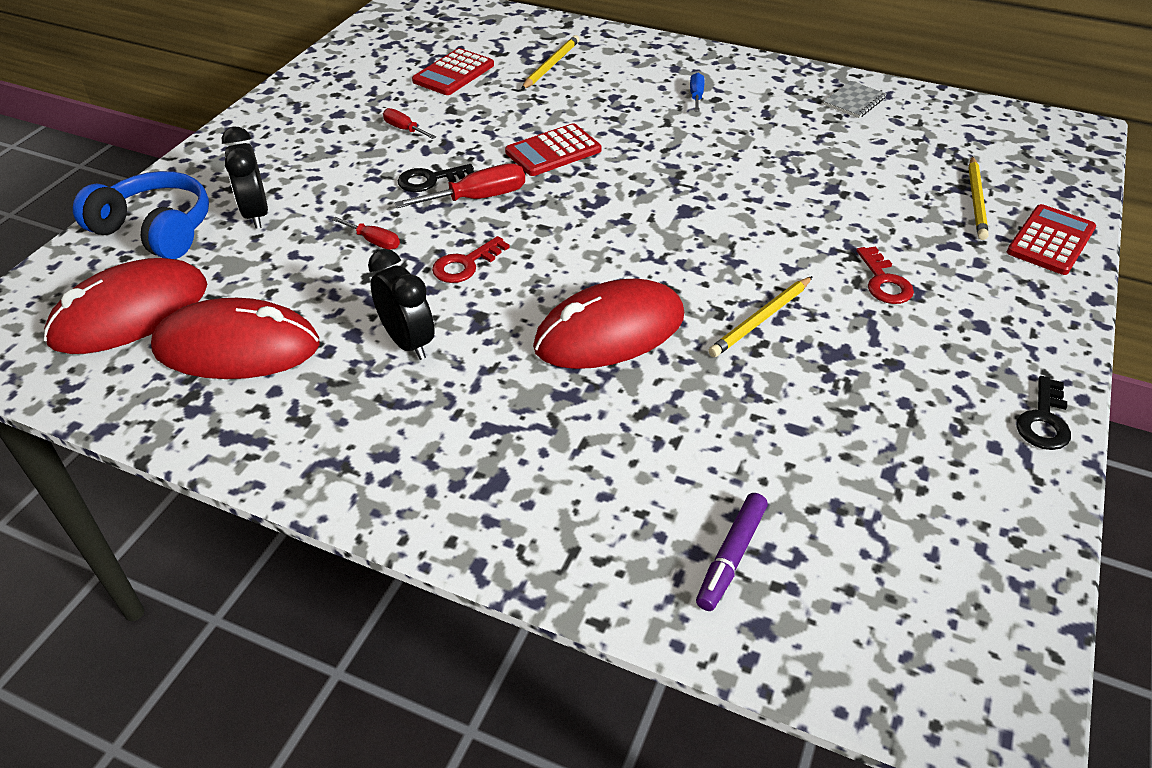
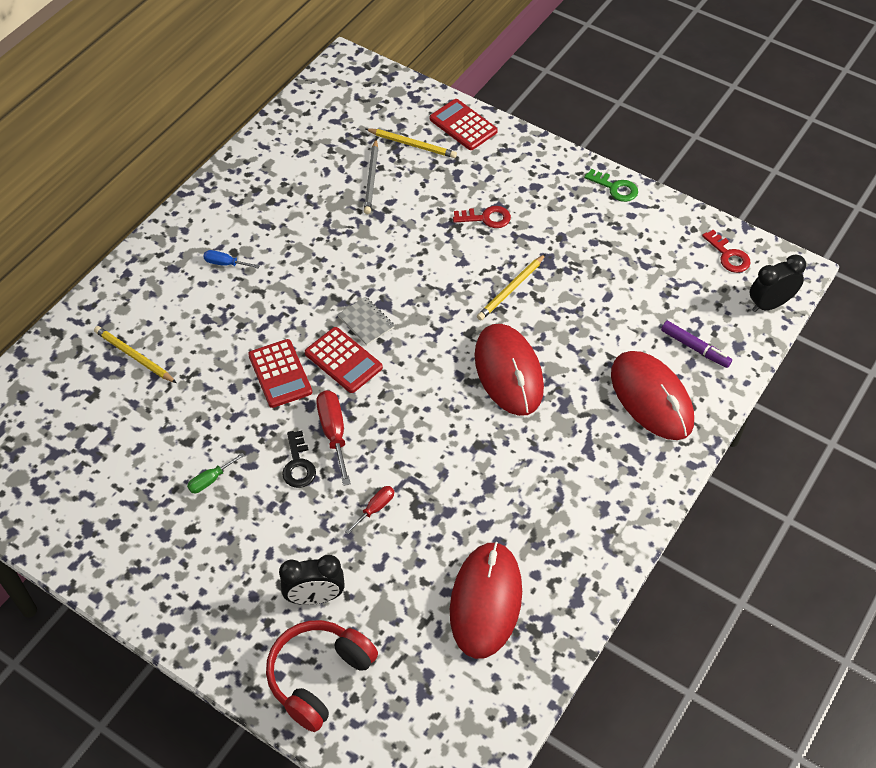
camera: 80 degrees left, 10 degrees up
(130, 313) = (431, 683): red mouse -> red mouse (651, 398)
(155, 230) = (319, 677): blue headphones -> red headphones
(404, 129) = (210, 480): red screwdriver -> green screwdriver
(408, 342) = (499, 490): black clock -> black clock (769, 304)
(453, 73) = (120, 434): red calculator -> red calculator (343, 360)
(465, 264) = (418, 448): red key -> red key (728, 255)
(761, 319) = (511, 289): yellow pencil -> yellow pencil turned 75 degrees clockwise
(854, 101) = (267, 169): grey notebook -> grey notebook (366, 322)
(890, 175) = (372, 179): none -> grey pencil
(1044, 420) = (615, 188): black key -> green key

